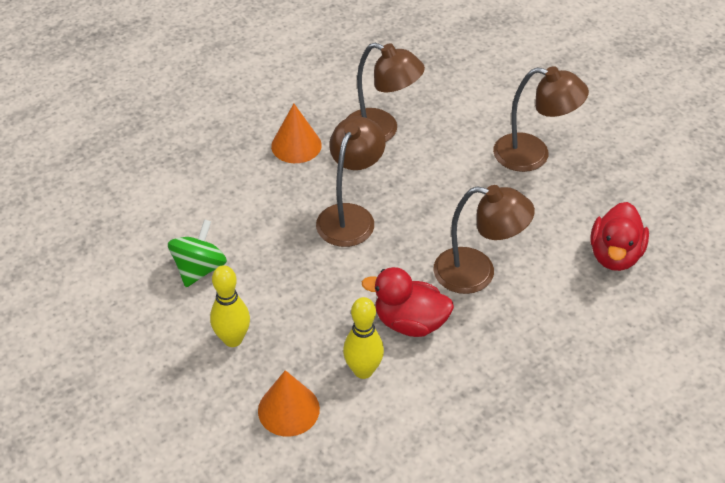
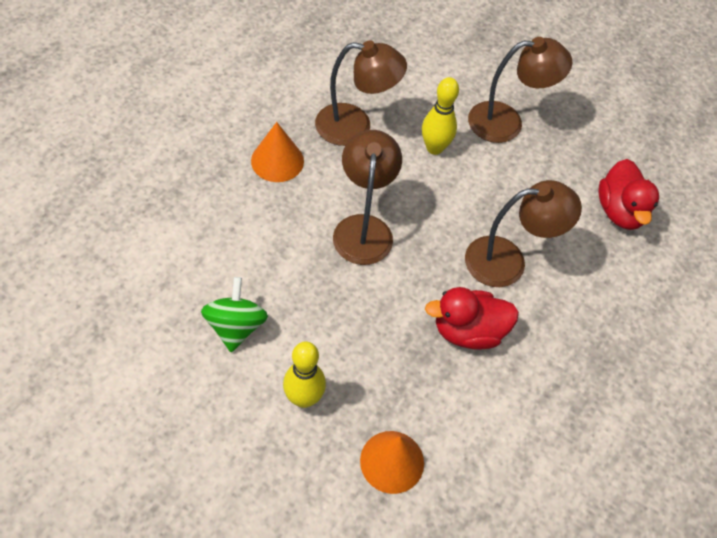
camera: 25 degrees left, 10 degrees up
(363, 370) = (446, 396): yellow bowling pin -> yellow bowling pin (434, 148)

